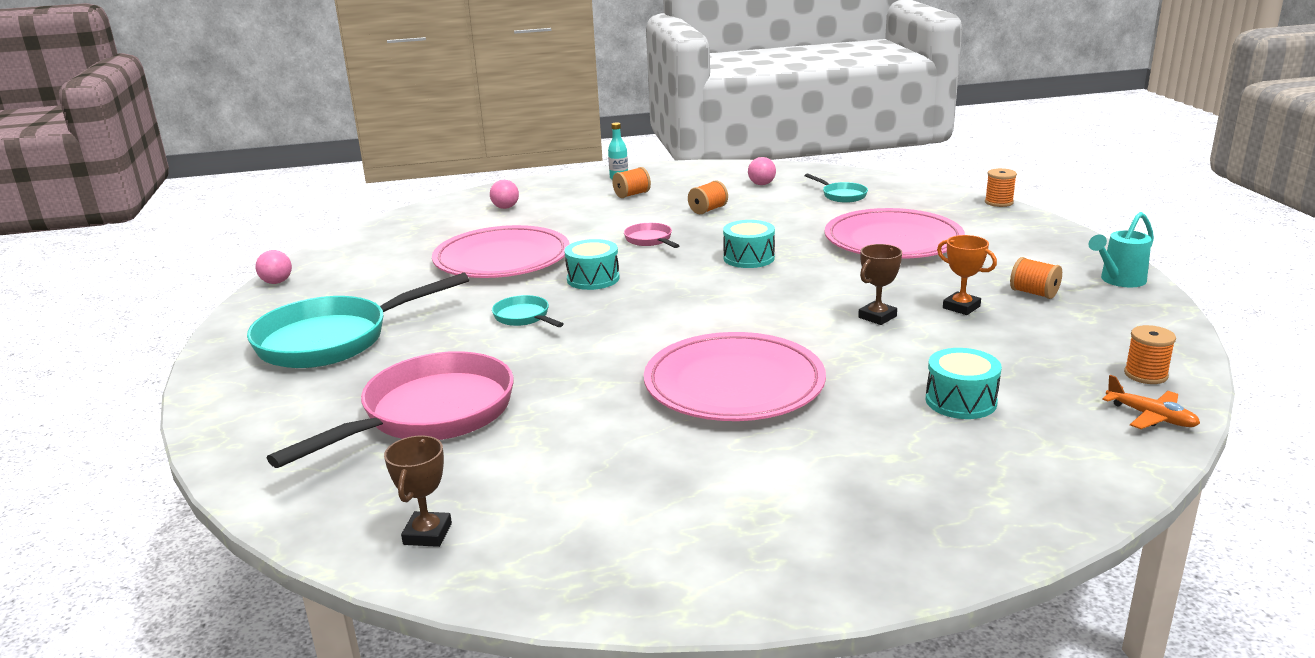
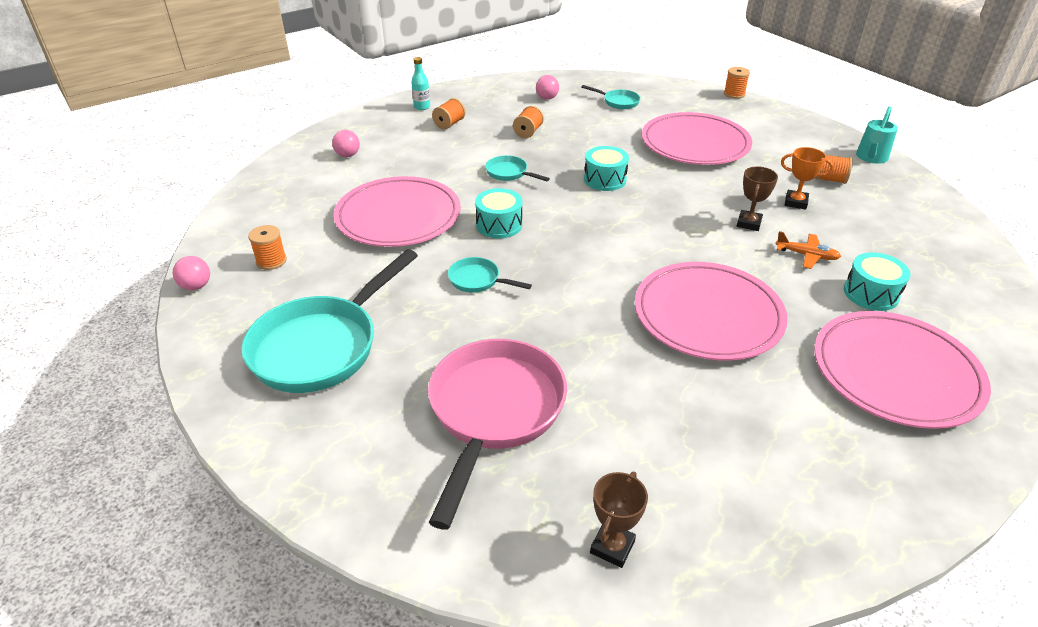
camera: 25 degrees left, 15 degrees up
(427, 534) = (612, 547): brown trophy -> brown trophy turned 45 degrees clockwise
(650, 240) = (509, 173): pink pan -> turquoise pan
(905, 474) = (895, 373): none -> pink plate
(1145, 375) = (956, 242): orange spool -> orange spool (271, 261)
(1151, 417) = (990, 279): orange plane -> orange plane (806, 255)

